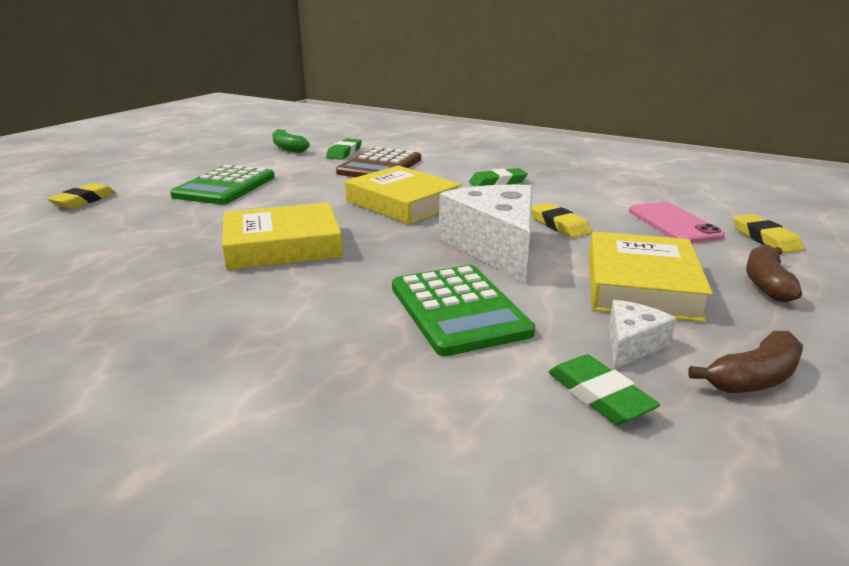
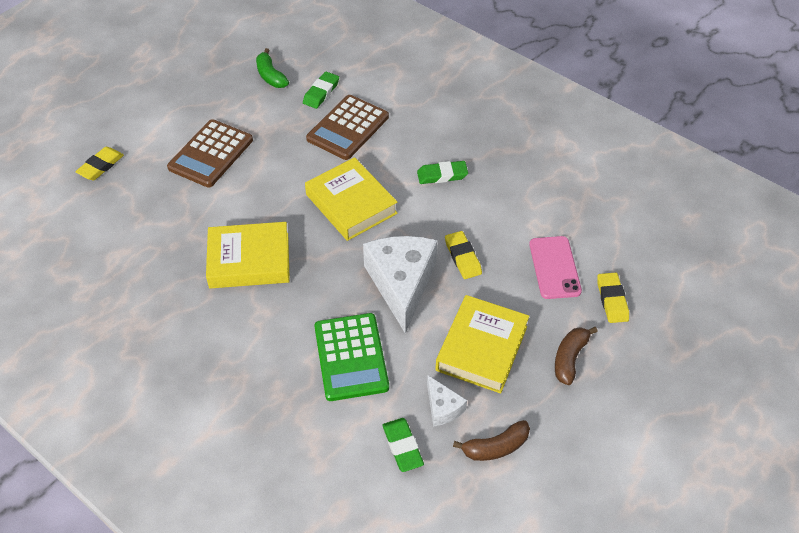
camera: 10 degrees right, 25 degrees up
(225, 186) = (211, 154): green calculator -> brown calculator
(631, 344) = (442, 407): white cheese -> white cheese turned 105 degrees clockwise

